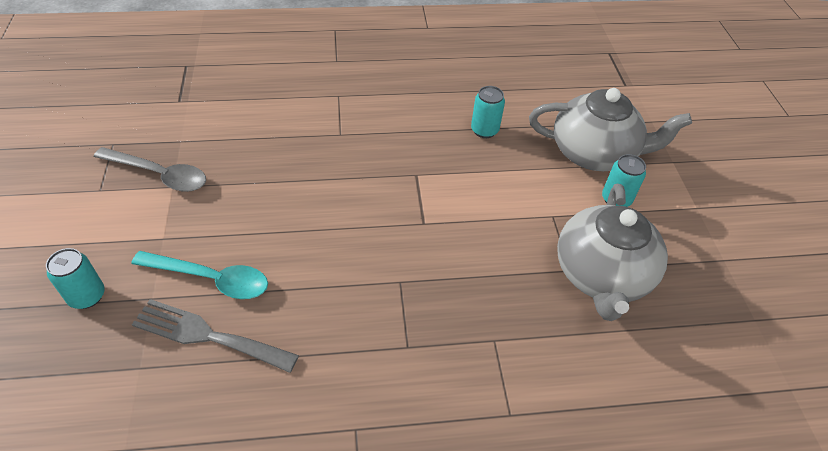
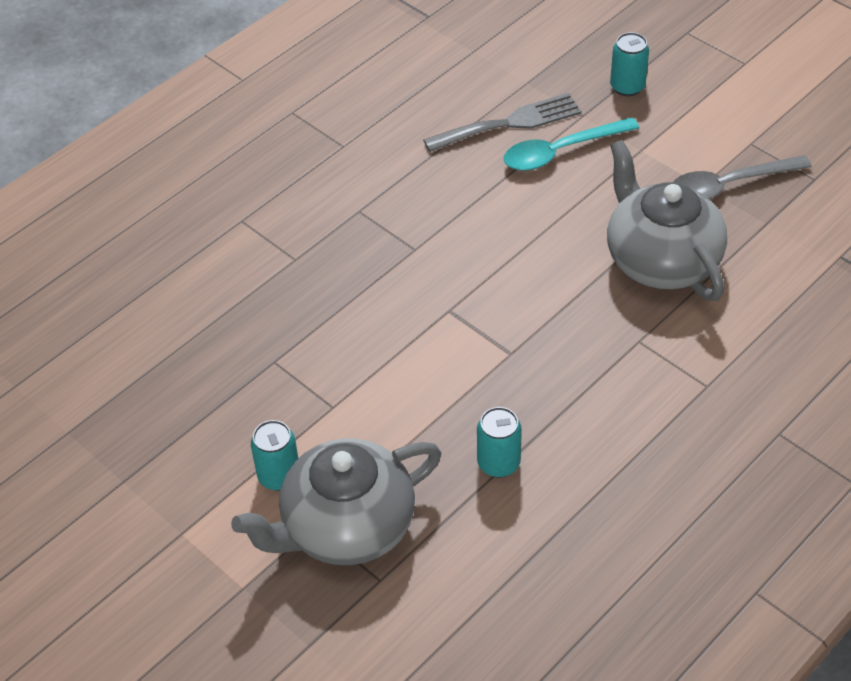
camera: 145 degrees right, 0 degrees up
(601, 275) = (240, 376): grey teapot -> grey teapot (661, 260)

